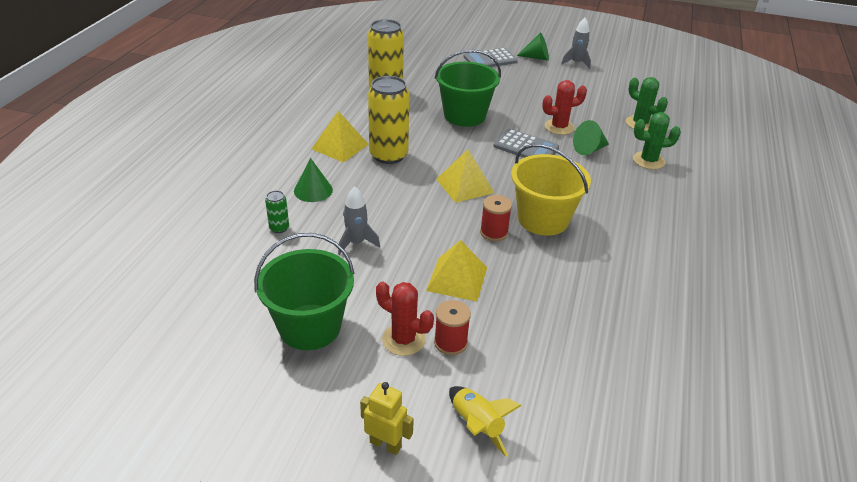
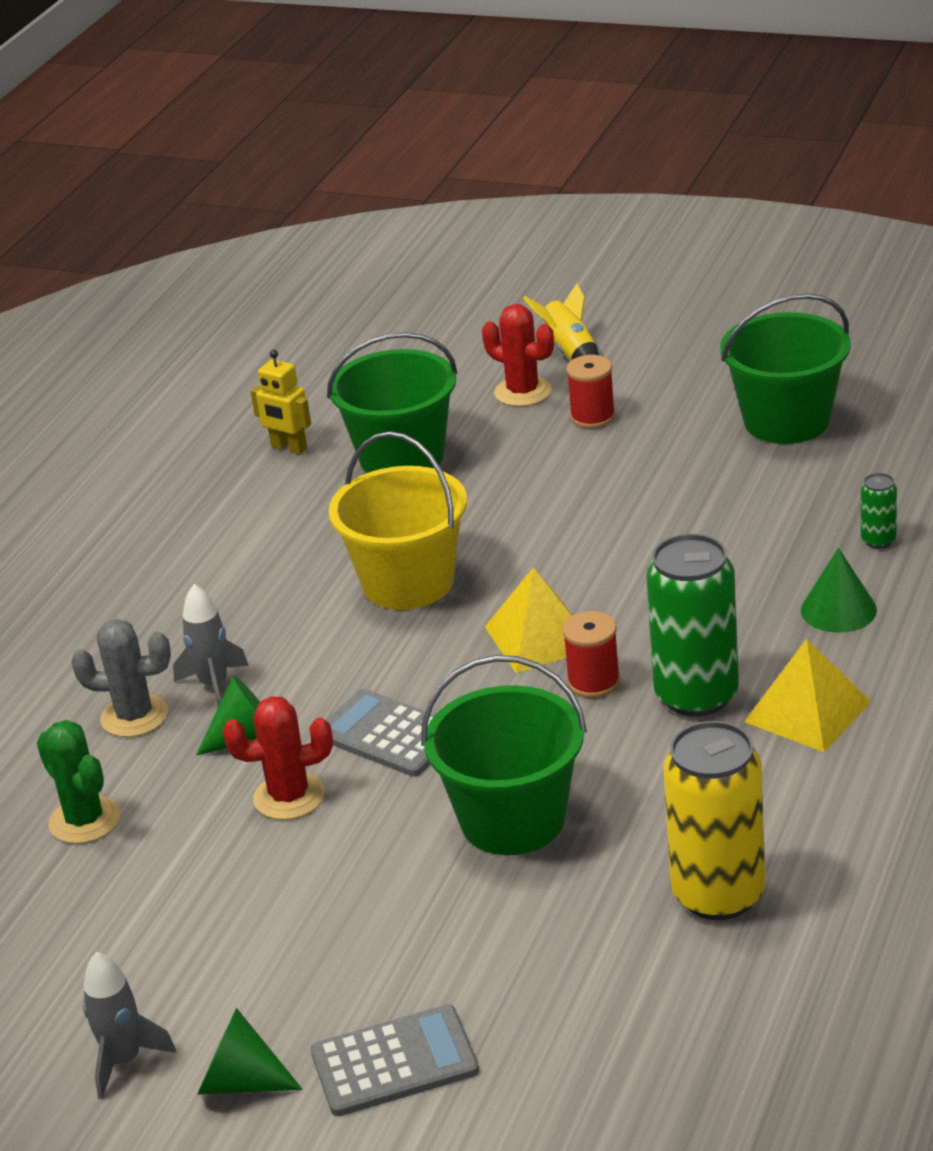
camera: 170 degrees left, 5 degrees down
(356, 243) = (739, 526): grey rocket -> grey rocket (214, 685)
(385, 444) = (674, 333): yellow robot -> yellow robot (288, 448)
(388, 155) = (696, 695): yellow can -> green can
(403, 339) = (656, 416): red cactus -> red cactus (523, 392)
(457, 278) = (575, 487): yellow pyramid -> none
(494, 232) = (502, 555): red spool -> red spool (593, 682)
(581, 313) = (402, 457): none -> green bucket
(648, 161) = (134, 716): green cactus -> grey cactus

